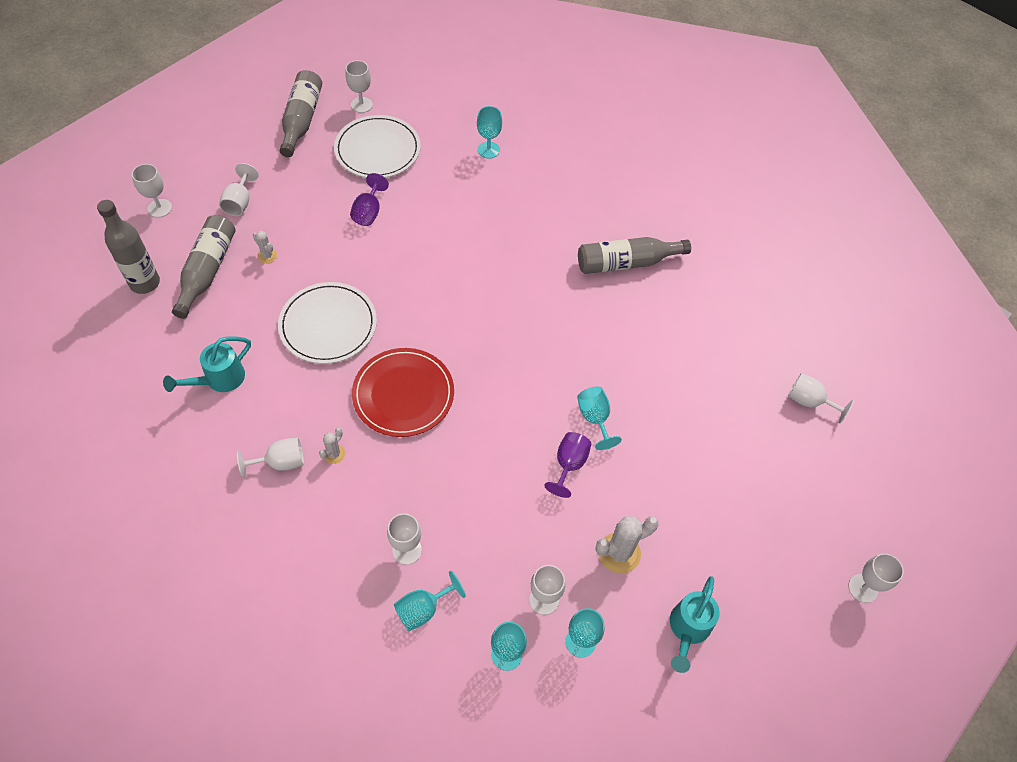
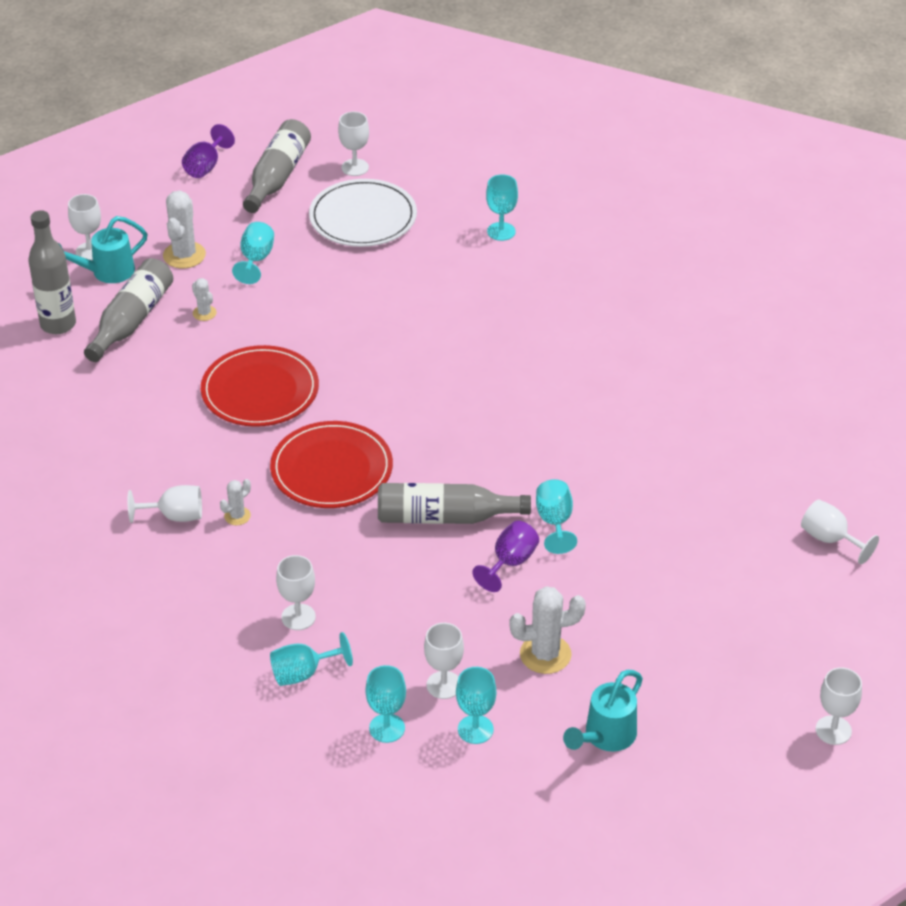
camera: 15 degrees right, 15 degrees down
(219, 380) = (123, 429): turquoise watering can -> turquoise watering can (107, 272)
(240, 202) = (184, 255): white goblet -> white cactus
(299, 199) = (256, 259): none -> turquoise goblet
(328, 325) = (260, 390): white plate -> red plate
(368, 212) = (336, 281): purple goblet -> purple goblet (206, 166)
(626, 263) = (641, 369): grey bottle -> grey bottle (444, 517)

